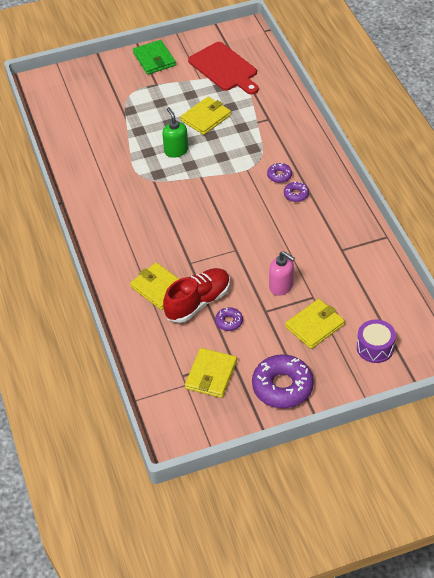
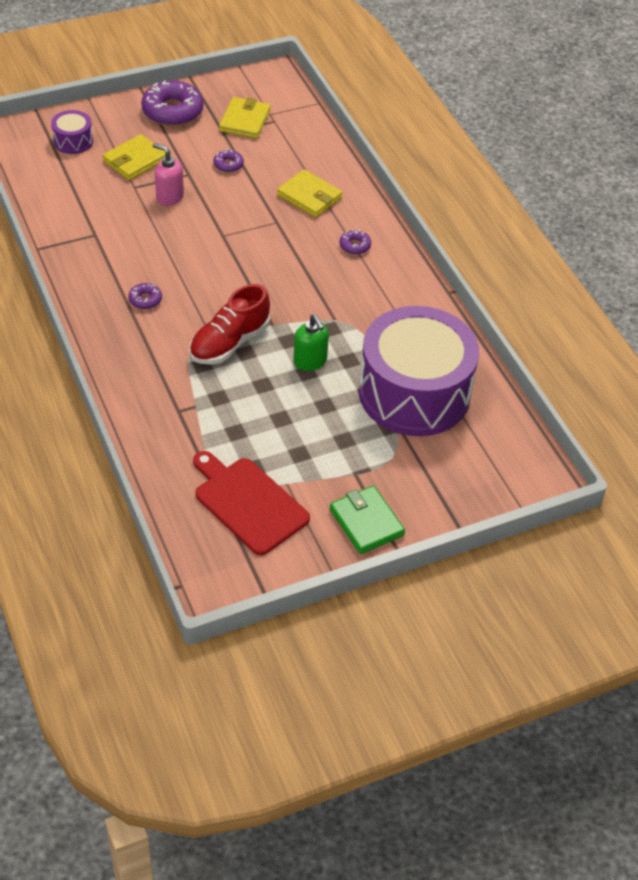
camera: 170 degrees right, 0 degrees up
(107, 130) = (414, 393): none -> purple drum
(198, 302) = (263, 182): red shoe -> red shoe (229, 342)
(206, 118) = (272, 412): yellow wallet -> none
(279, 175) = (166, 325): purple donut -> purple donut (355, 246)

